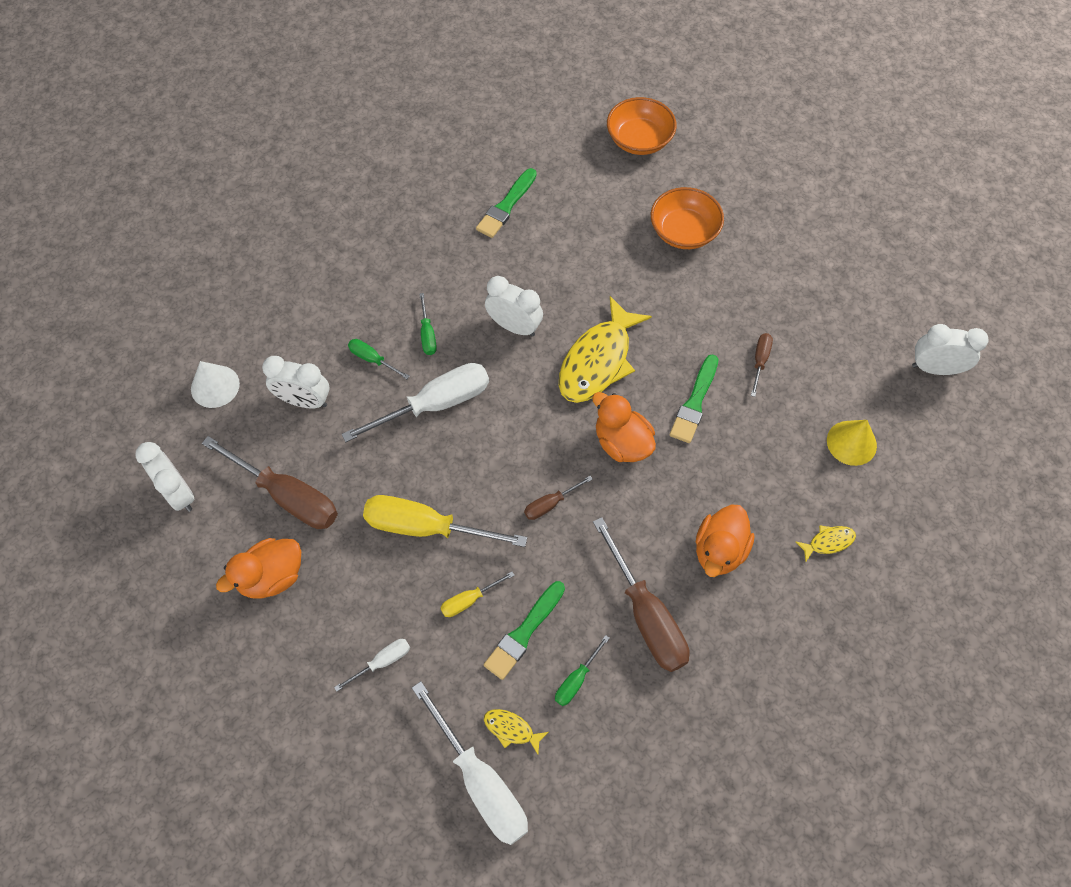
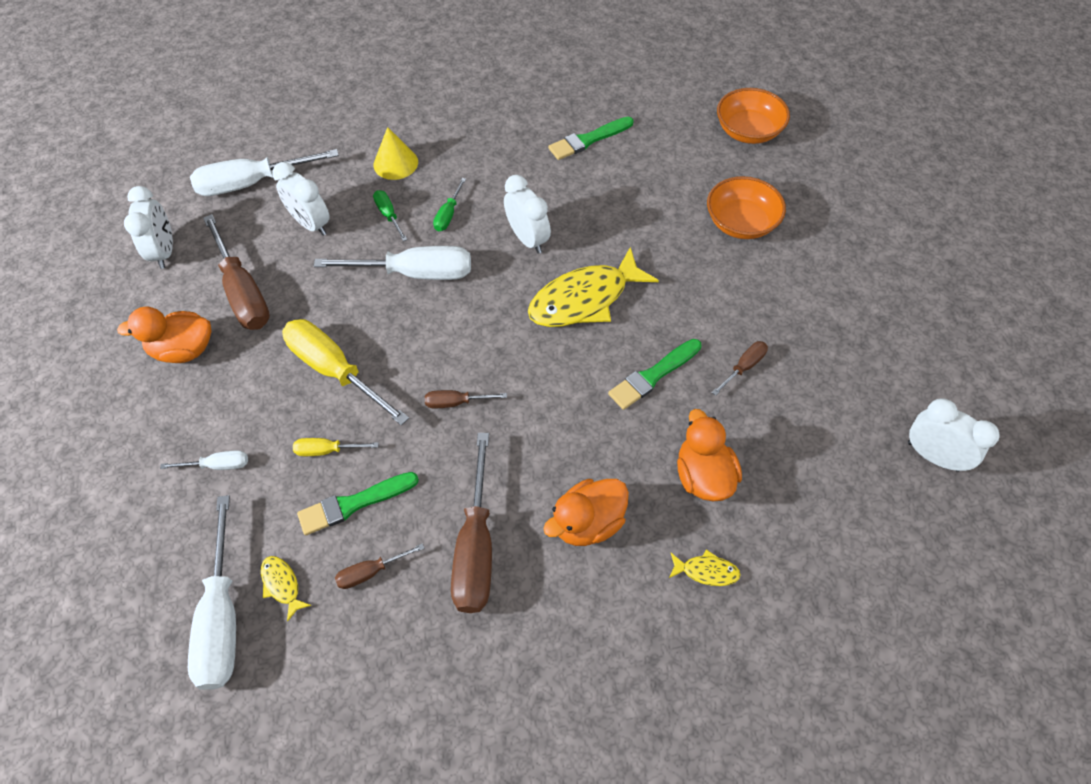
camera: 30 degrees right, 5 degrees down
(215, 386) = (251, 183): white cone -> white screwdriver
(576, 680) = (371, 572): green screwdriver -> brown screwdriver
(622, 443) = (558, 380): orange duck -> orange duck (703, 475)
(851, 443) = (793, 486): yellow cone -> yellow cone (395, 163)

